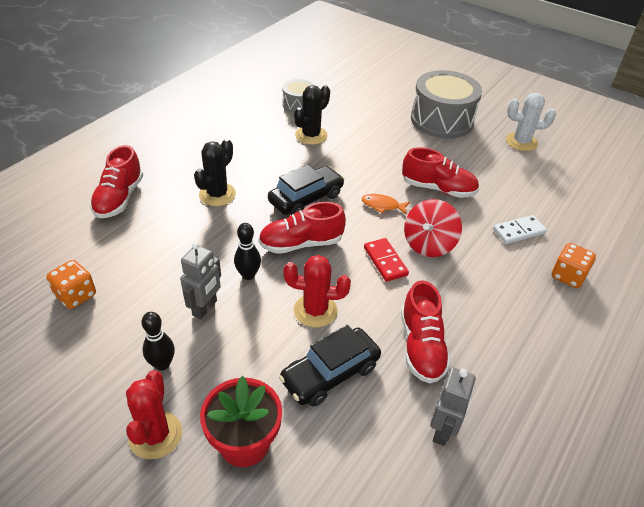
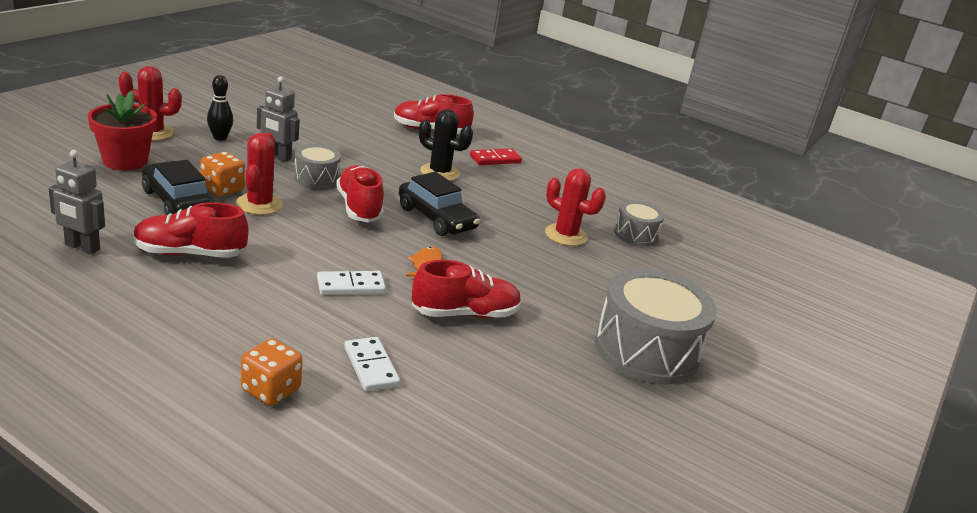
camera: 85 degrees right, 15 degrees down
(76, 295) = (305, 112): orange dice -> orange dice (222, 189)
(248, 275) = (316, 178): black bowling pin -> grey drum
(311, 135) = (566, 235): black cactus -> red cactus
(385, 261) = (324, 252): red domino -> red domino (495, 159)
(428, 244) = (351, 286): red spinning top -> white domino
(438, 189) = (465, 314): red shoe -> red shoe turned 120 degrees counterclockwise
(521, 142) = (611, 428): white cactus -> none

